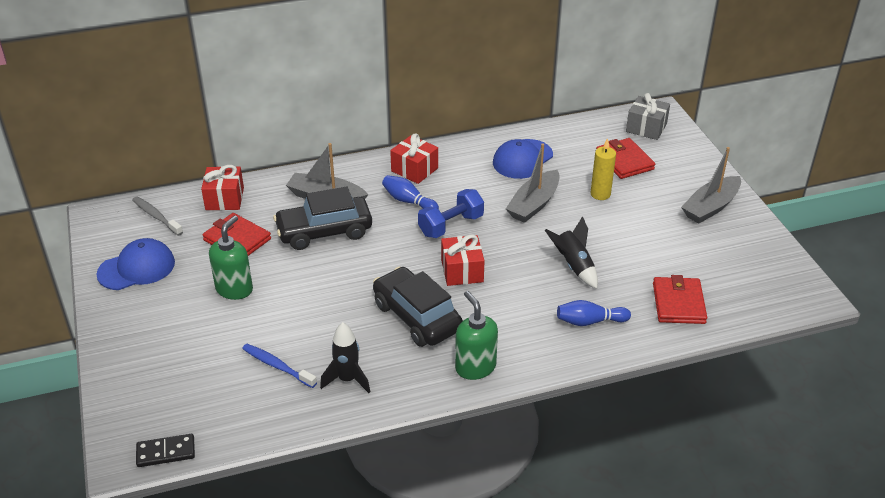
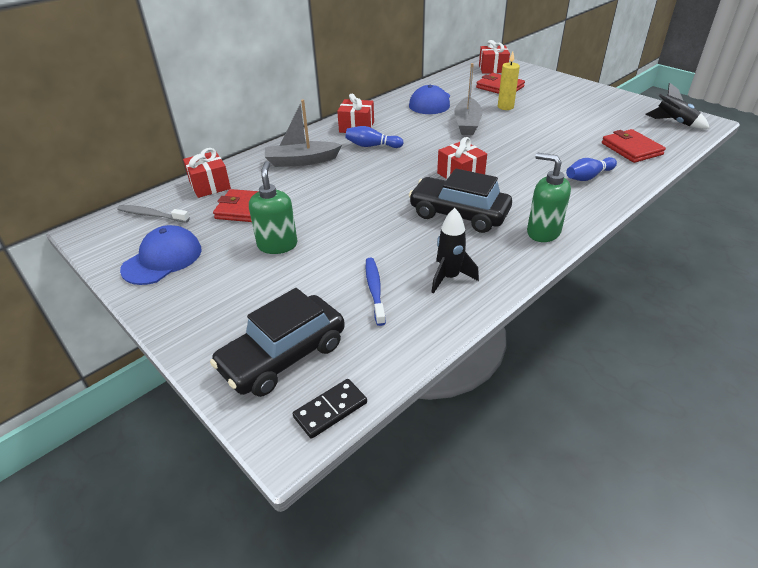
camera: 25 degrees left, 0 degrees up
(277, 366) = (375, 290): blue toothbrush -> blue toothbrush turned 75 degrees clockwise
(324, 231) = (322, 182): black car -> black car (283, 356)
(451, 225) = (421, 151): blue dumbbell -> none
(574, 266) = (537, 149): black rocket -> black rocket (674, 122)
(646, 128) = (492, 69): grey gift -> red gift
(710, 207) = (583, 95): grey boat -> none

